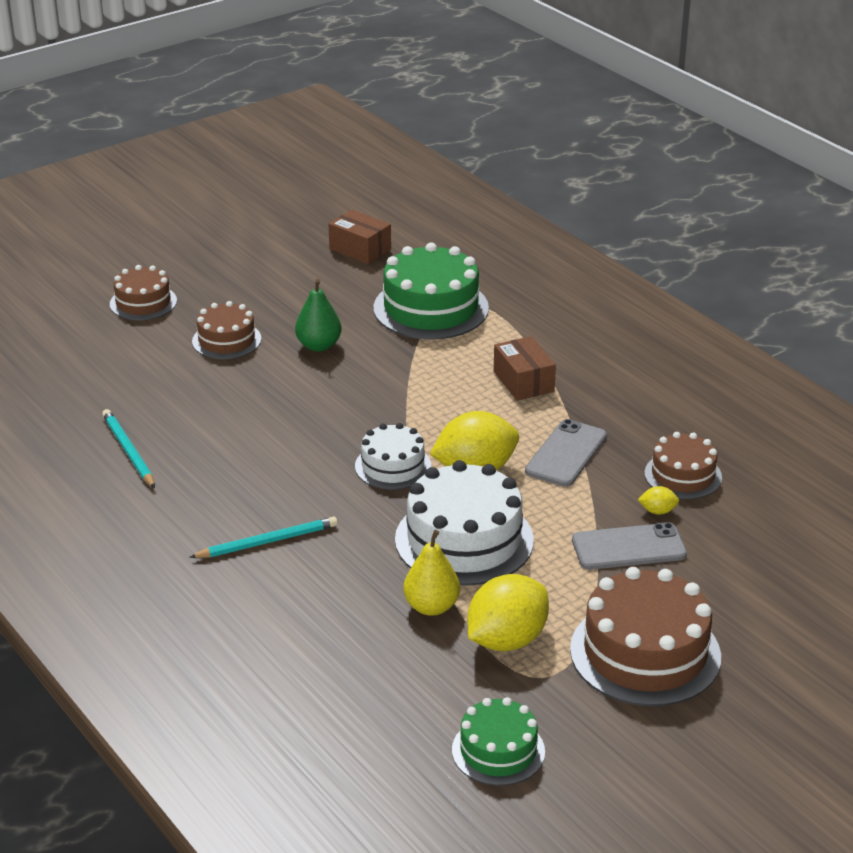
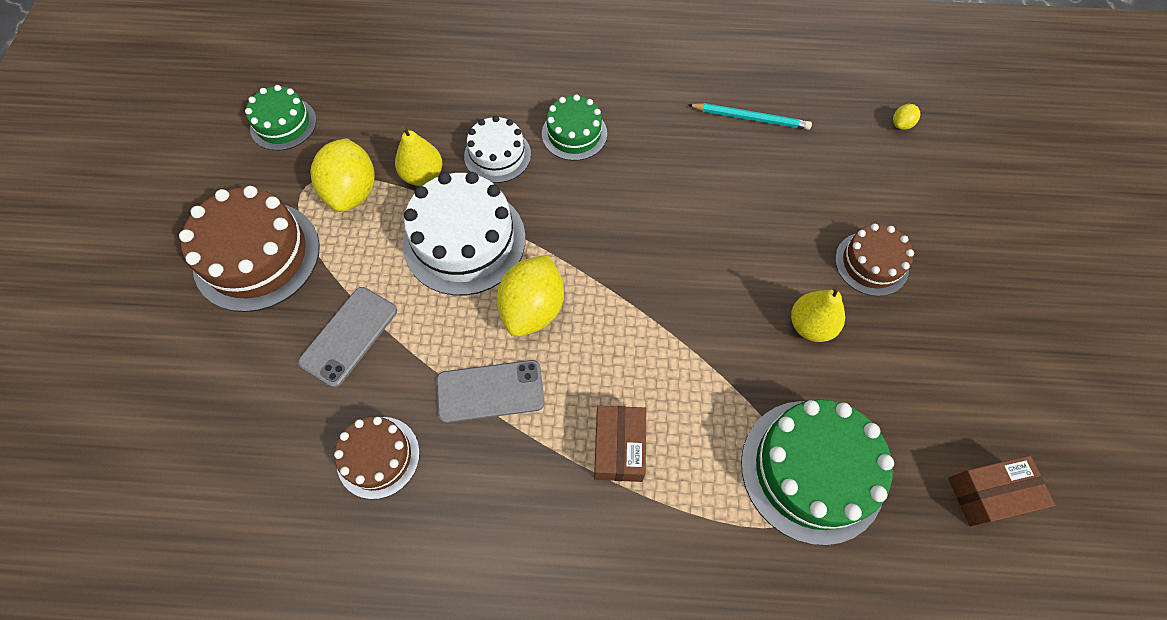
camera: 130 degrees right, 30 degrees up
(143, 302) = (985, 241): brown cake -> none
(267, 541) = (574, 133): turquoise pencil -> green cake
(318, 346) = (810, 325): green pear -> yellow pear
(393, 466) = (589, 258): white cake -> white cake (497, 155)
(523, 381) = (619, 448): brown box -> brown box turned 75 degrees clockwise
(566, 454) = (490, 391): grey phone -> grey phone turned 75 degrees counterclockwise
(657, 511) = (361, 394): yellow lemon -> yellow lemon (901, 124)

